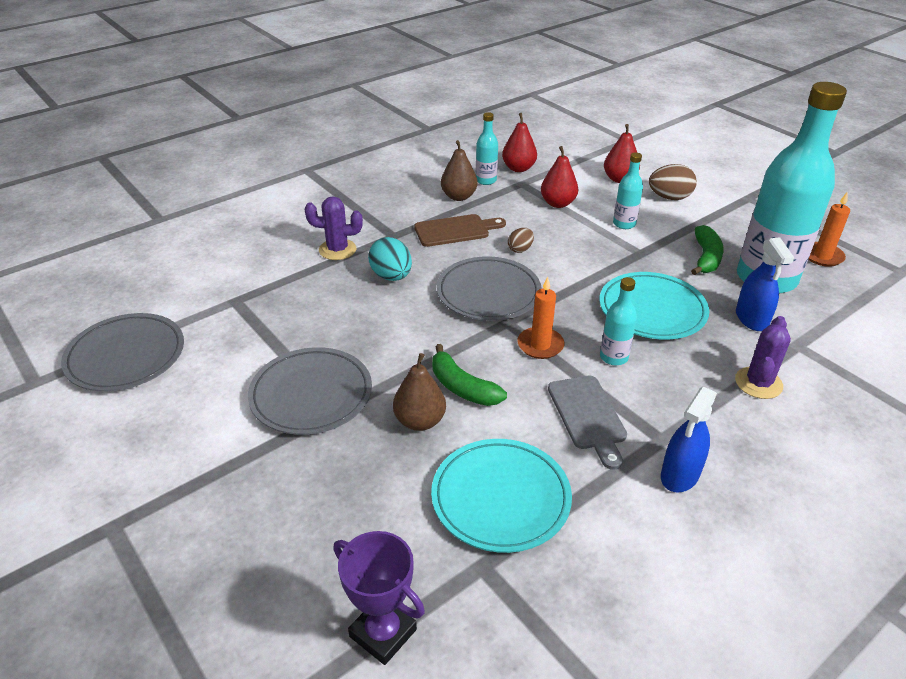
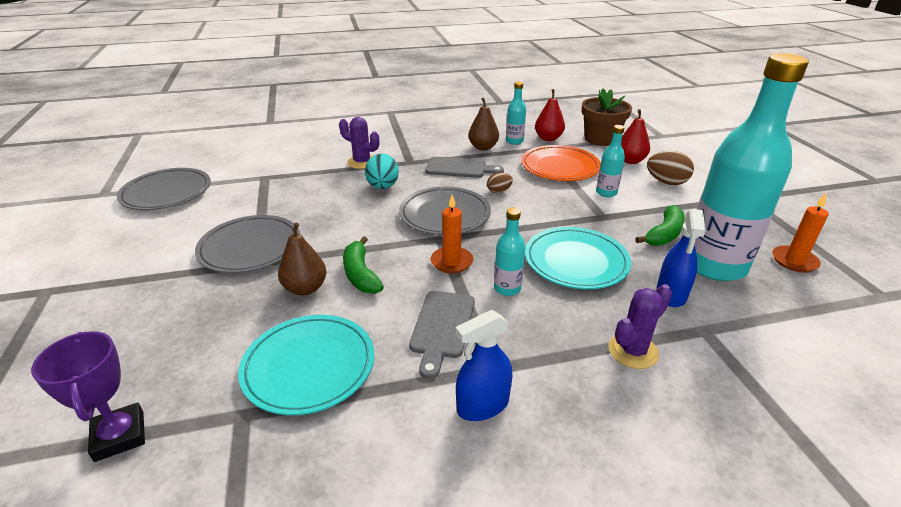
camera: 25 degrees right, 5 degrees down
(455, 230) = (459, 168): brown cutting board -> grey cutting board
(557, 203) = (560, 167): red pear -> orange plate
(572, 158) = (600, 139): none -> brown flower pot

